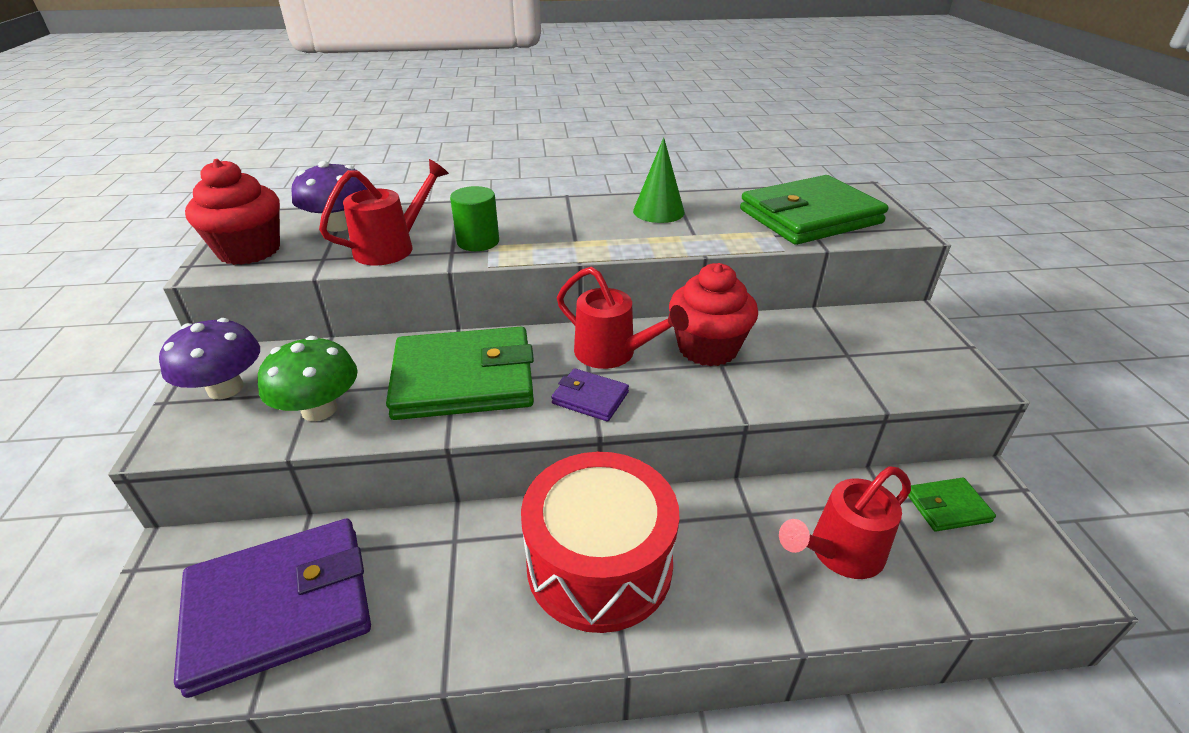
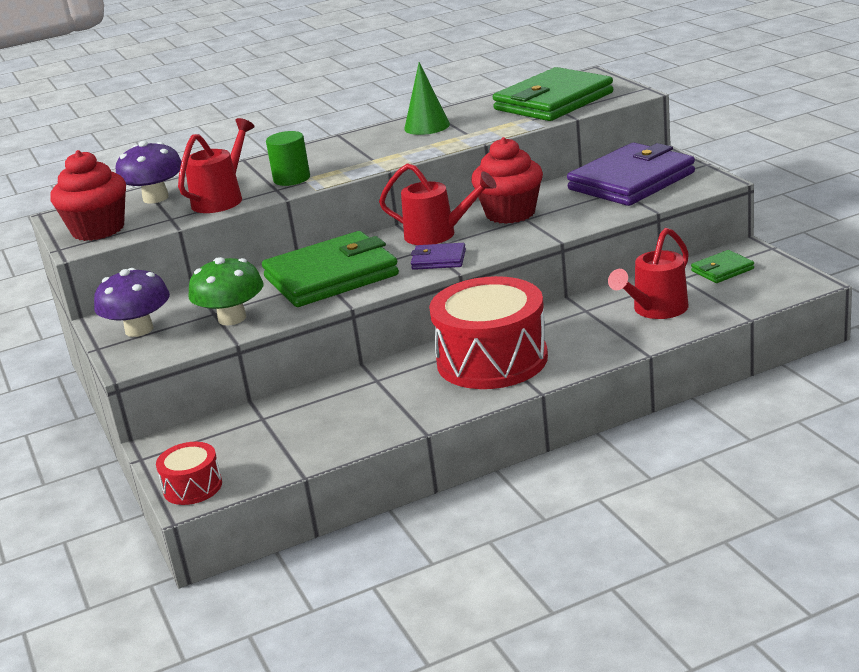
camera: 15 degrees left, 10 degrees down
(130, 661) = (192, 487): none -> red drum
(280, 607) = (276, 439): purple wallet -> purple wallet (631, 181)

